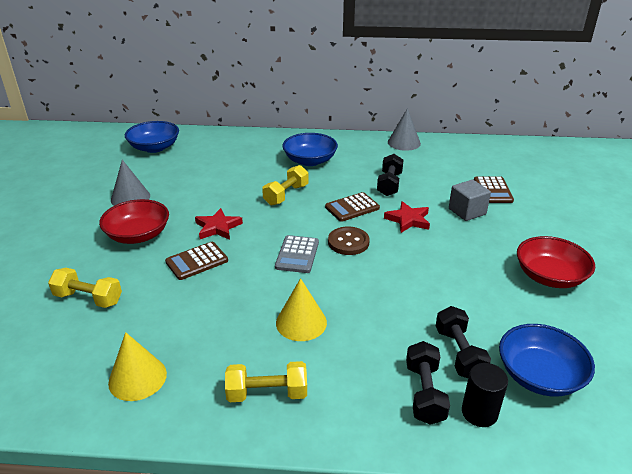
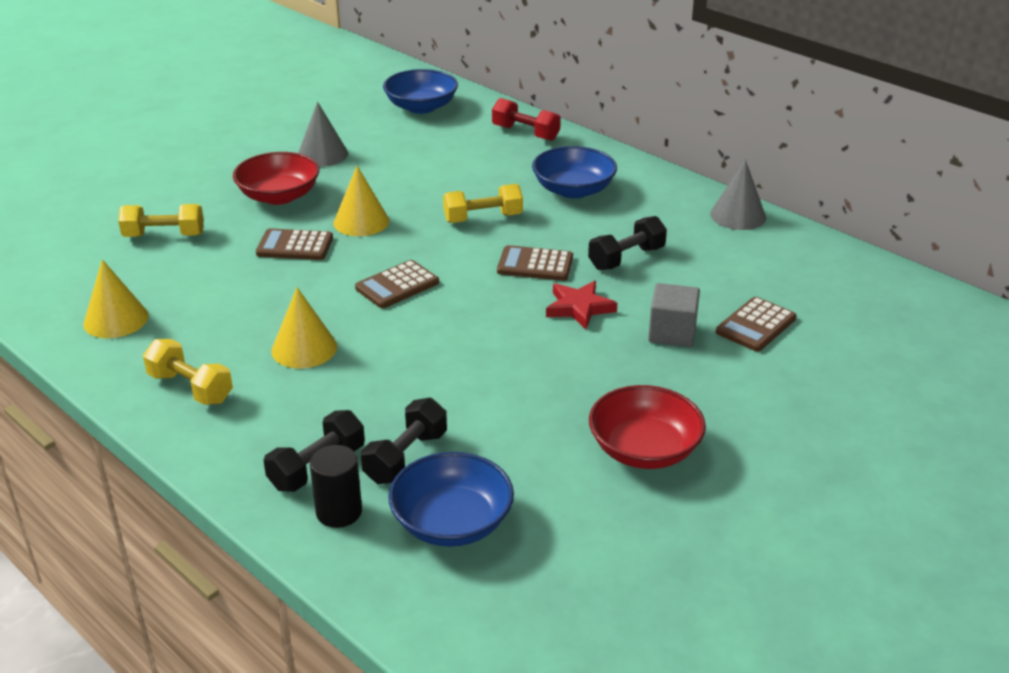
camera: 40 degrees right, 0 degrees up
(88, 298) = (164, 235): yellow dumbbell -> yellow dumbbell turned 60 degrees counterclockwise
(217, 227) = (361, 221): red star -> yellow cone
(238, 141) = (525, 133): none -> red dumbbell
(297, 255) = (397, 285): grey calculator -> brown calculator
(348, 242) = (470, 299): brown button -> none

